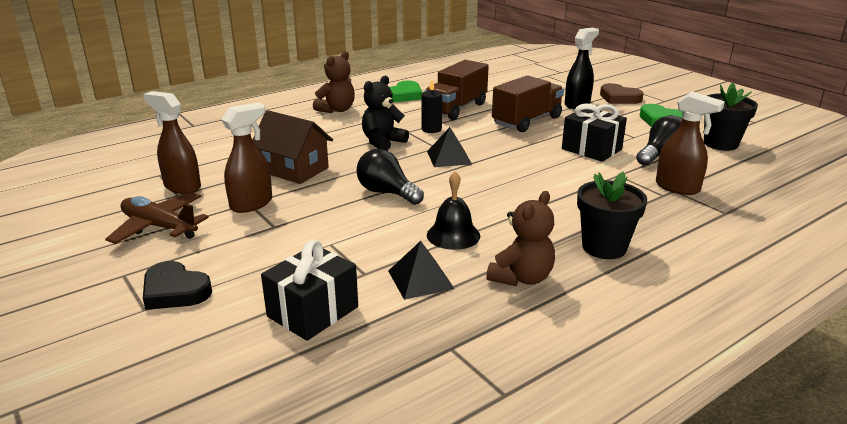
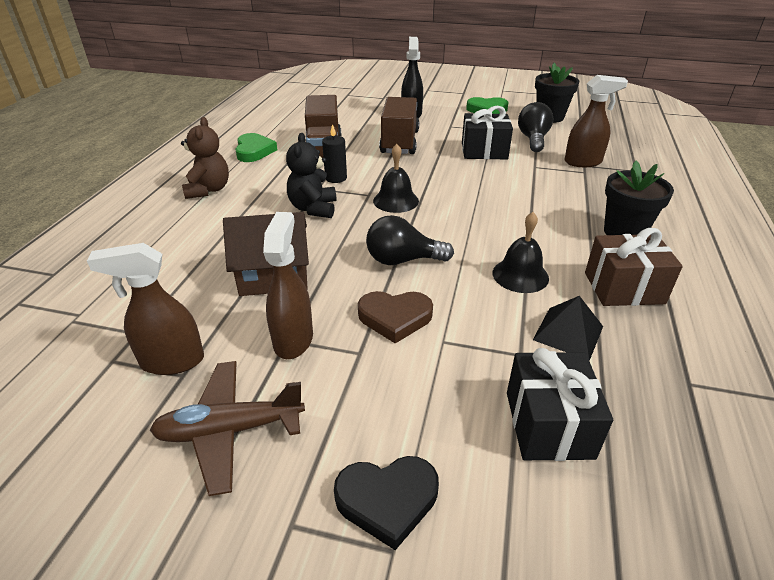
camera: 40 degrees left, 10 degrees up
(449, 157) = (396, 201): black pyramid -> black bell
(521, 278) = (624, 288): brown teddy bear -> brown gift
(619, 98) = (431, 100): brown heart -> brown heart (395, 318)

